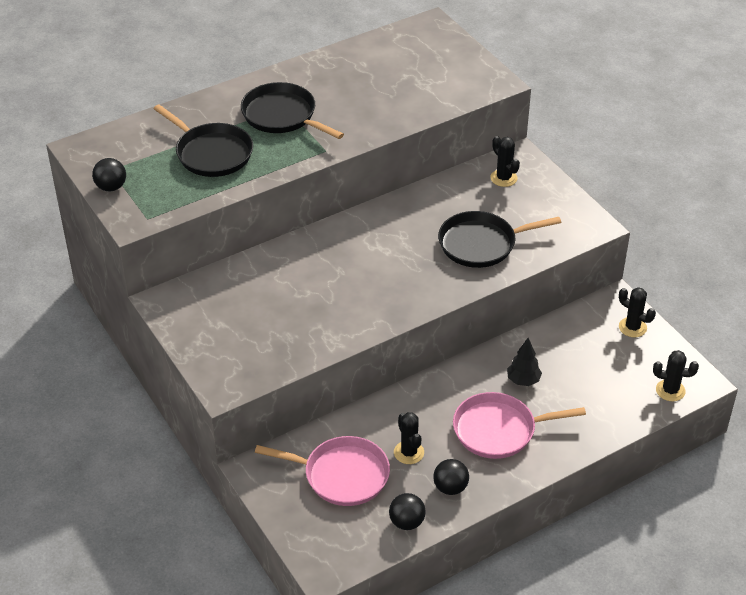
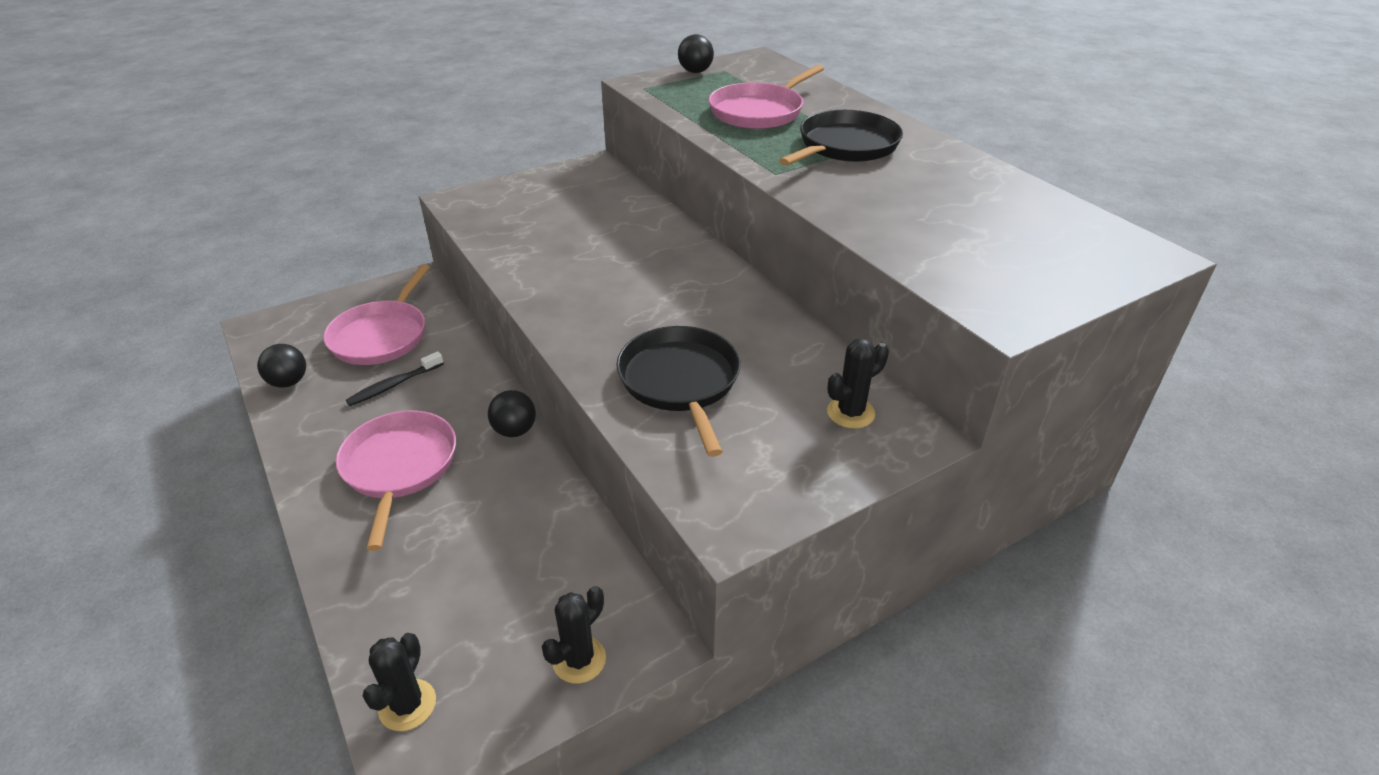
camera: 90 degrees right, 5 degrees down
(212, 153) = (759, 112): black pan -> pink pan
(409, 452) = (393, 385): black cactus -> black toothbrush
(450, 488) = (322, 418): black ball -> black ball (515, 431)
(523, 380) = (485, 498): black tree -> none

